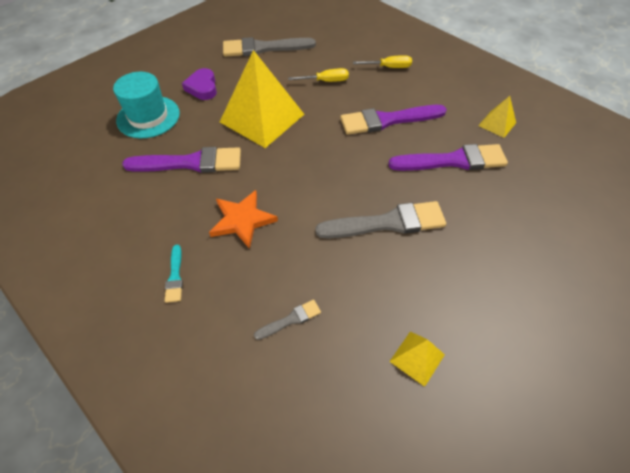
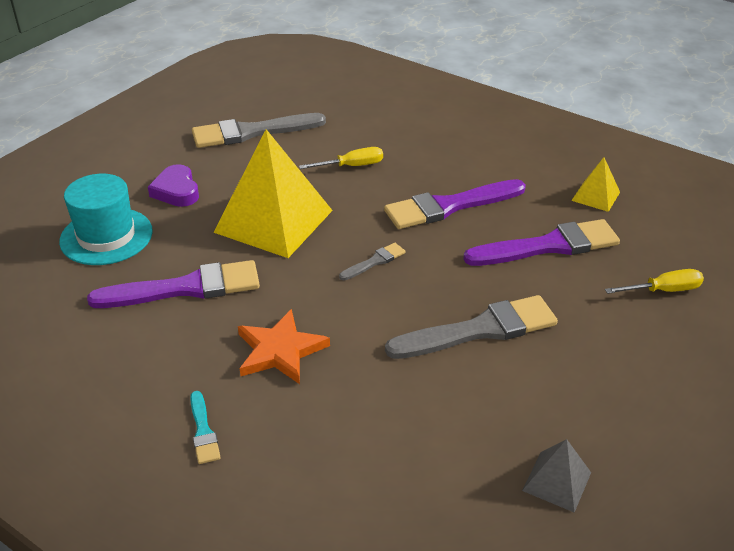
camera: 10 degrees left, 15 degrees down
(291, 319) = (379, 461): grey brush -> grey brush (374, 262)
(389, 67) = (435, 141): yellow screwdriver -> yellow screwdriver (663, 290)
(417, 357) = (556, 481): yellow pyramid -> grey pyramid

